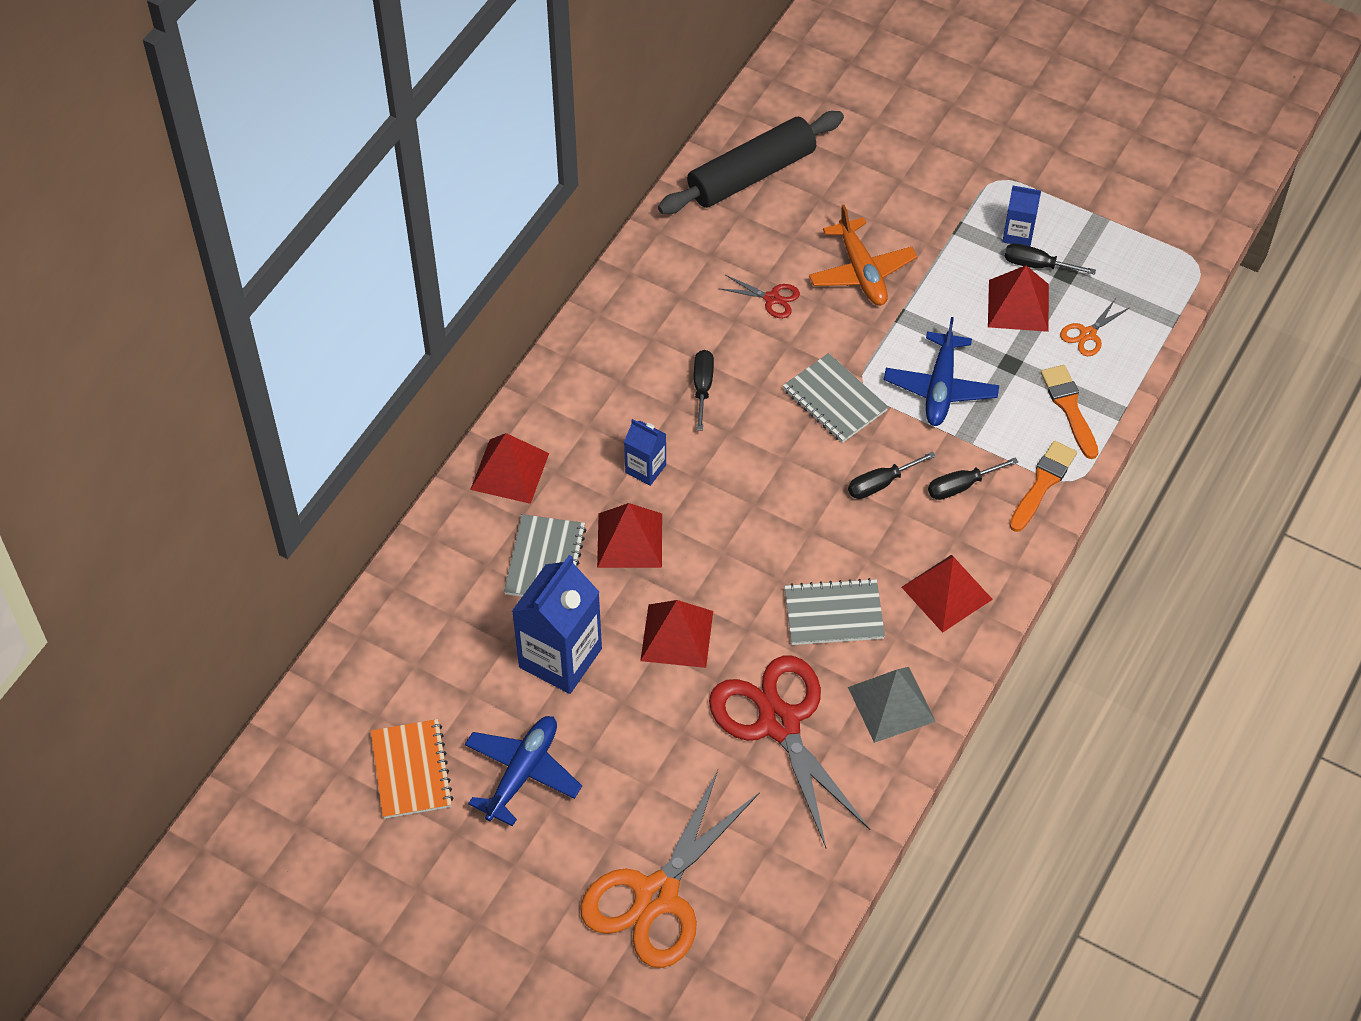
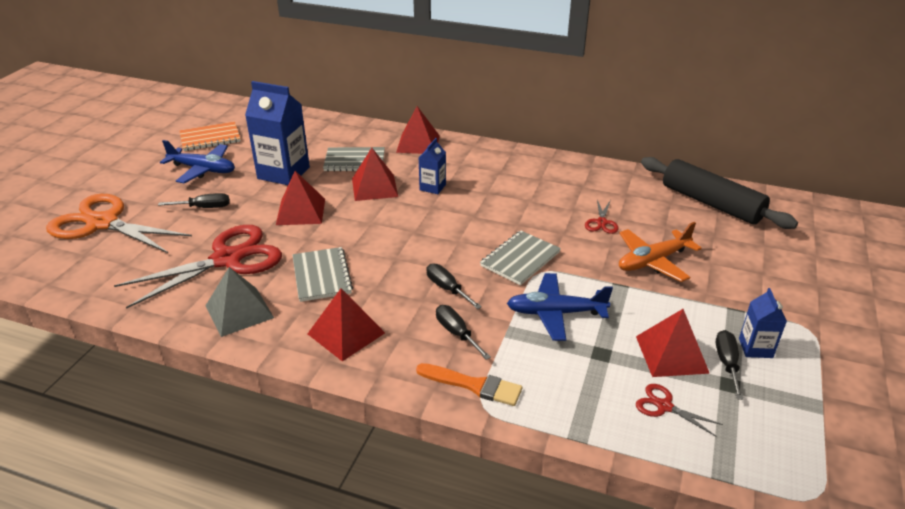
camera: 80 degrees right, 20 degrees down
(702, 387) = (508, 202): black screwdriver -> black screwdriver (204, 207)
(1069, 408) = (568, 398): orange brush -> none
(1088, 334) = (664, 406): orange scissors -> red scissors

